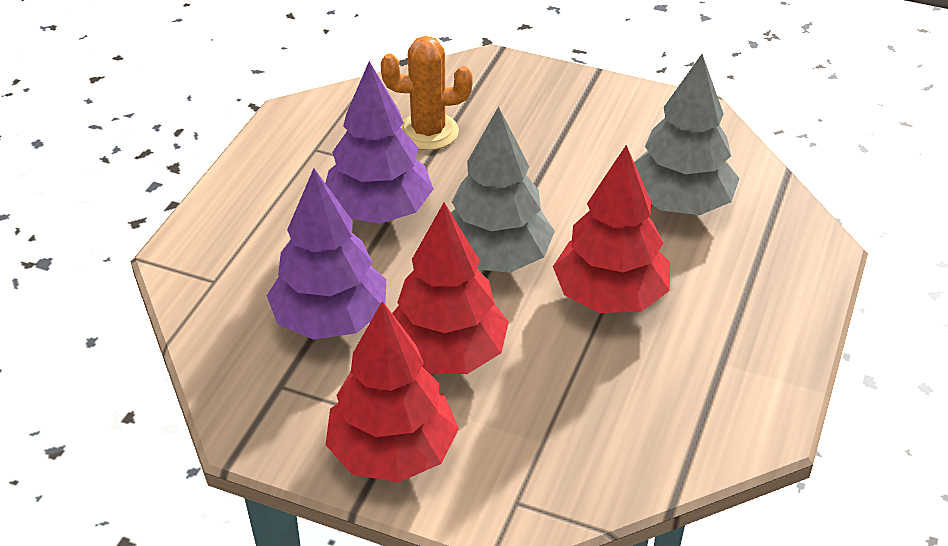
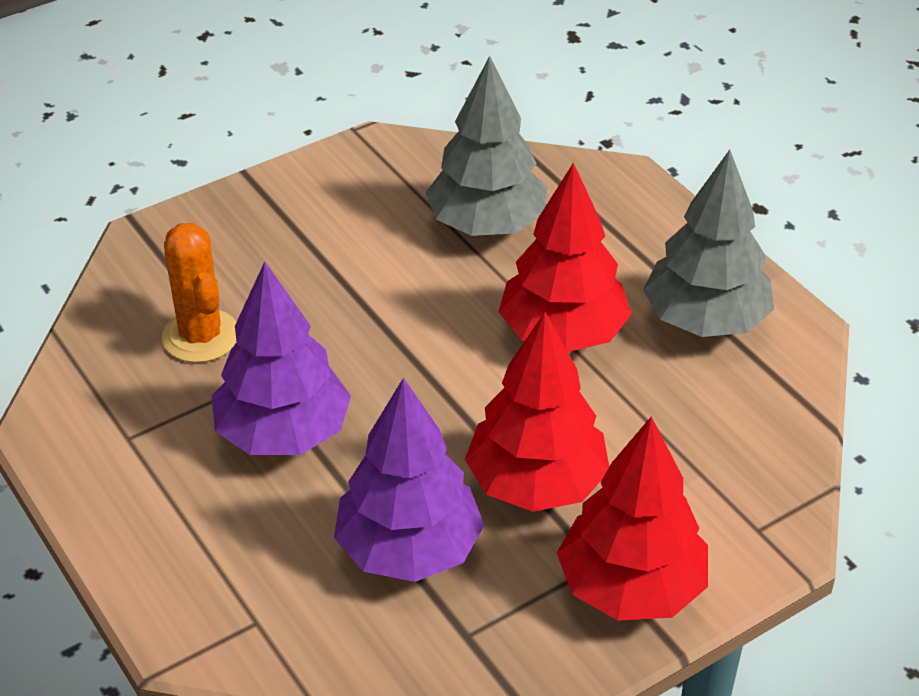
camera: 55 degrees left, 0 degrees up
(428, 132) = (201, 336): orange cactus -> orange cactus turned 60 degrees counterclockwise
(496, 258) = (438, 383): grey tree -> grey tree (705, 320)

